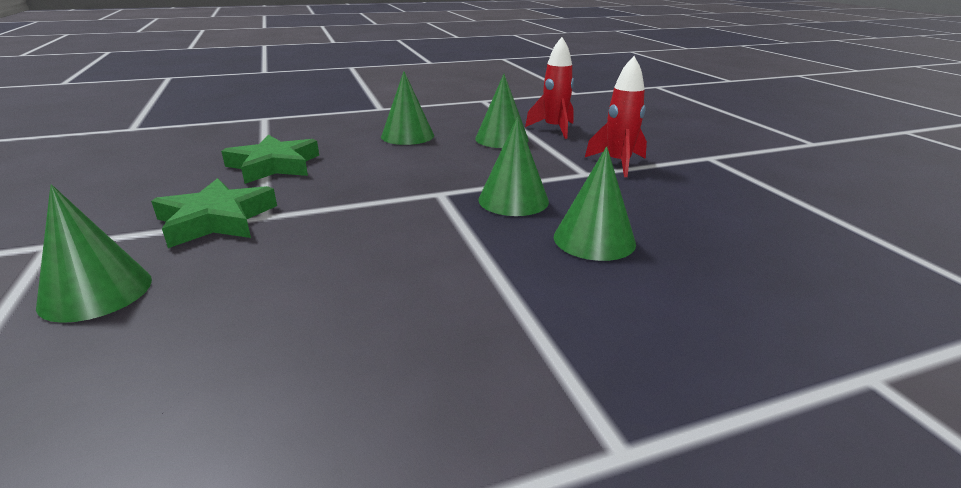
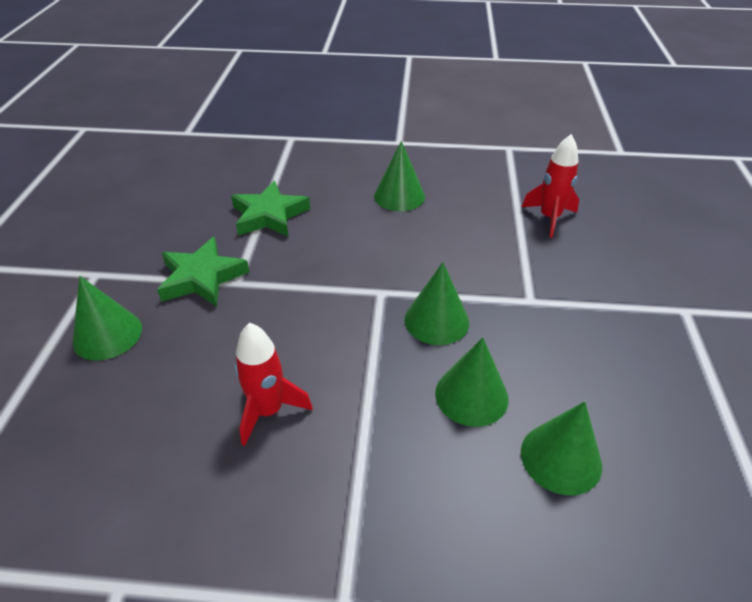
camera: 25 degrees right, 15 degrees up
(501, 139) = (484, 222): green cone -> green cone (561, 458)
(618, 163) = (575, 294): red rocket -> red rocket (268, 411)

